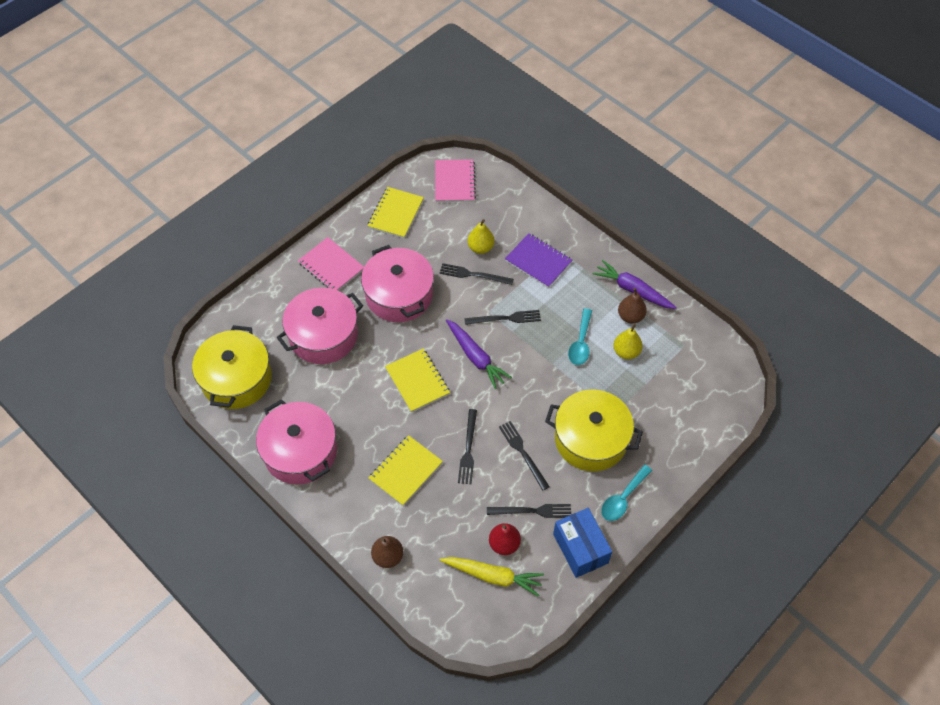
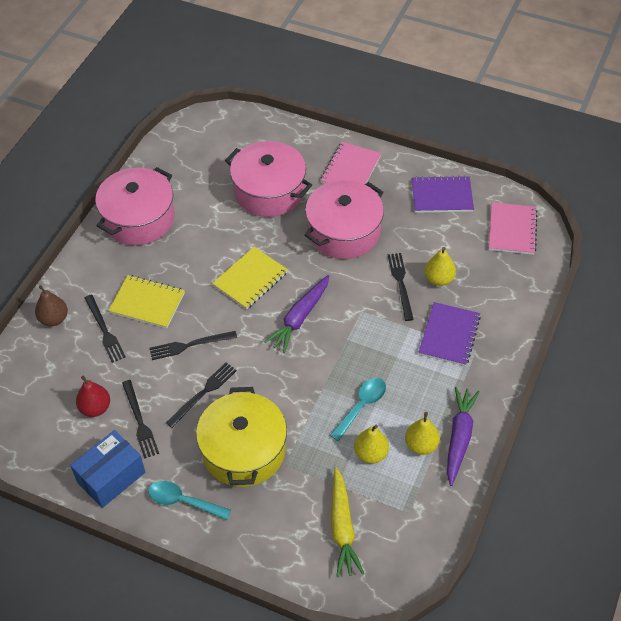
camera: 70 degrees right, 5 degrees down
(236, 379) = (195, 148): yellow pot -> none
(396, 213) = (442, 196): yellow notebook -> purple notebook
(454, 182) = (512, 230): pink notebook -> pink notebook turned 60 degrees counterclockwise
(493, 576) = (58, 409): yellow carrot -> yellow carrot (342, 527)
(505, 318) = (360, 328): black fork -> black fork (104, 330)
(580, 343) = (361, 406): turquoise spoon -> turquoise spoon turned 135 degrees clockwise
(630, 316) = (421, 445): brown pear -> yellow pear

